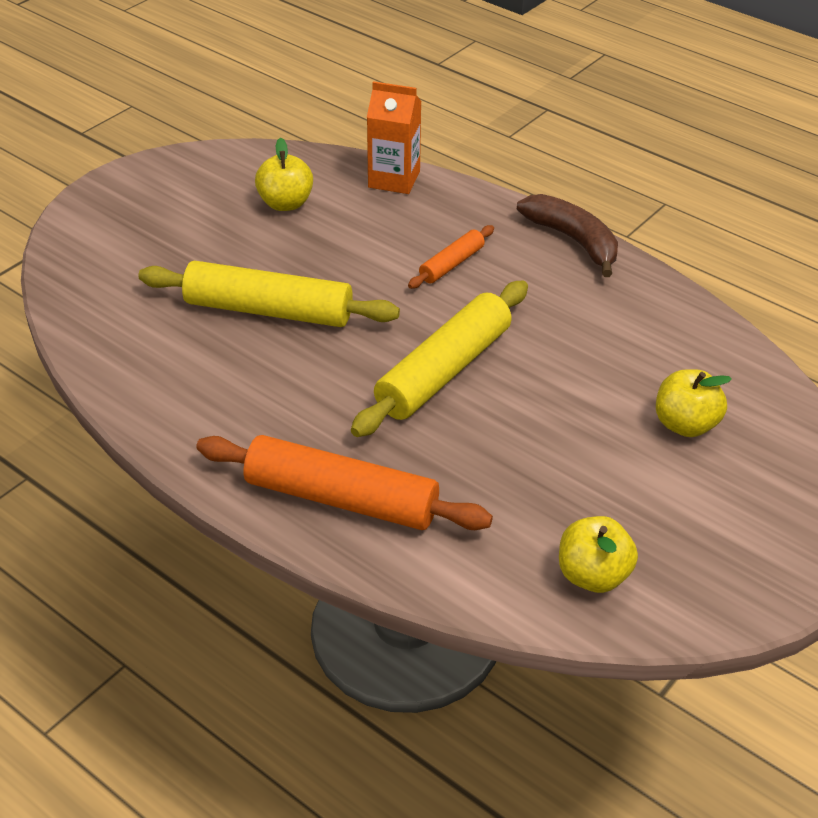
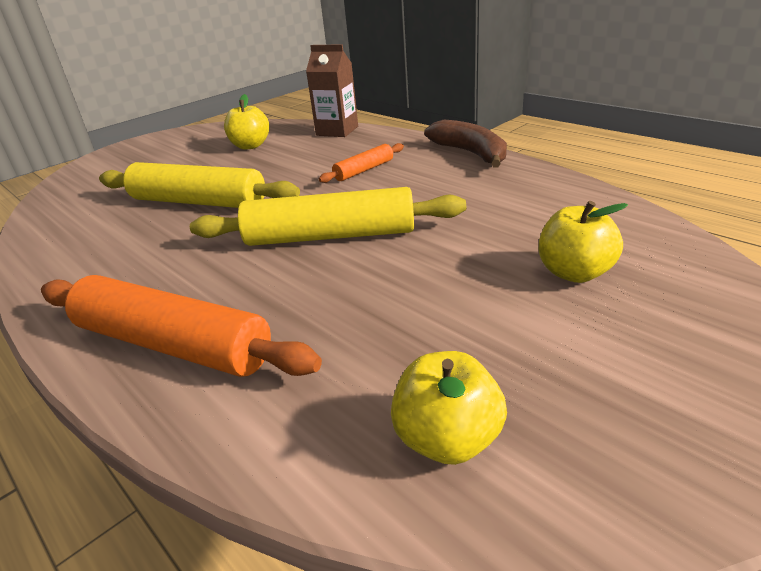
camera: 10 degrees right, 10 degrees down
(394, 179) = (337, 131): orange carton -> brown carton
(444, 371) = (330, 236): yellow rolling pin -> yellow rolling pin turned 45 degrees clockwise

